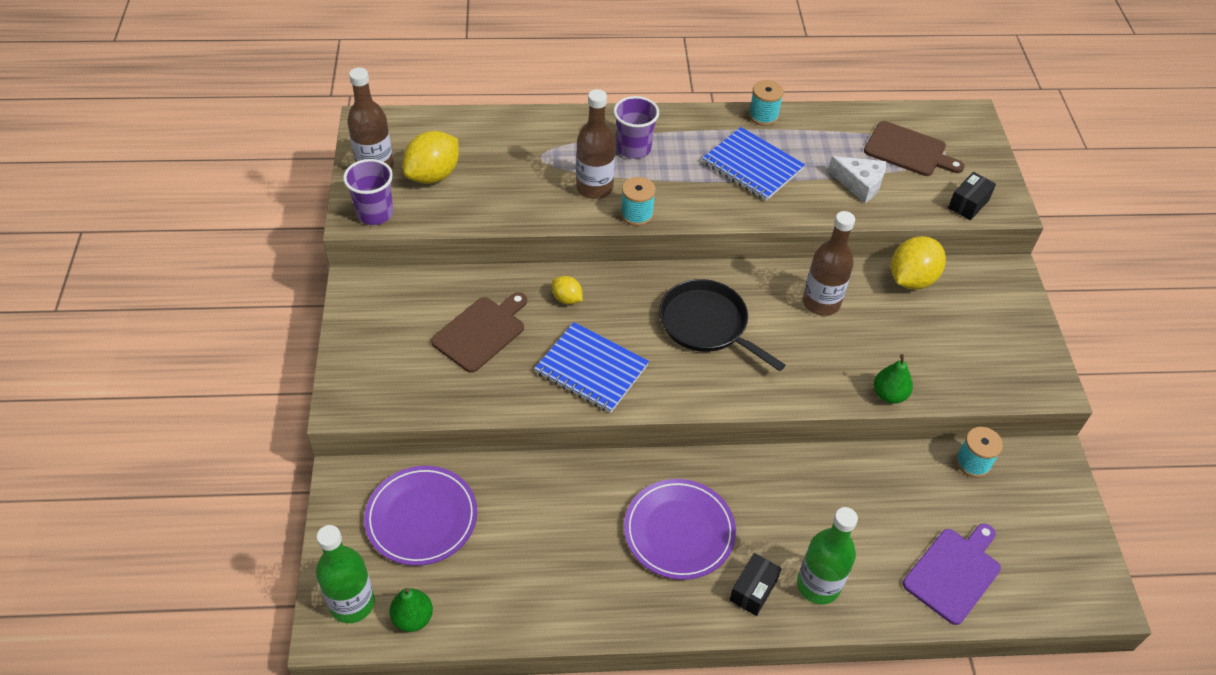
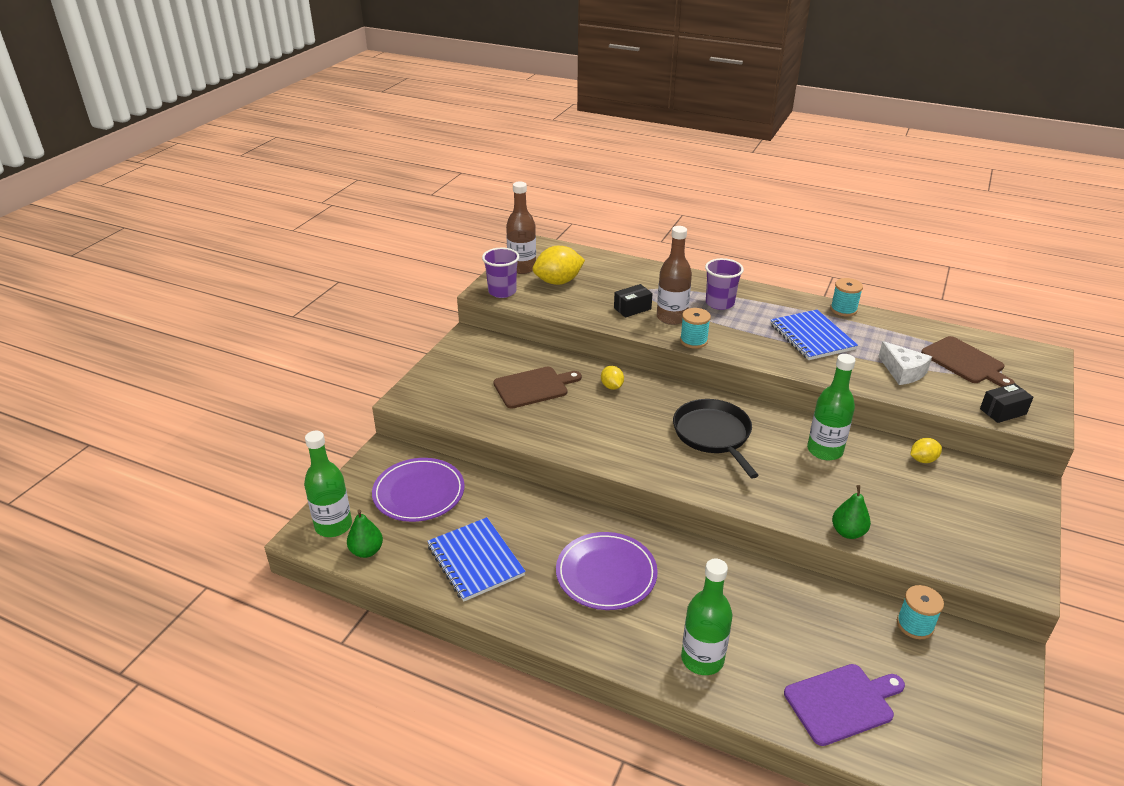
camera: 30 degrees right, 15 degrees down
(591, 369) = (599, 434): blue notebook -> blue notebook (475, 560)
(753, 590) = (641, 639): black box -> black box (632, 308)
(821, 303) = (824, 450): brown bottle -> green bottle
(911, 279) = (923, 460): yellow lemon -> yellow lemon, size x0.53

